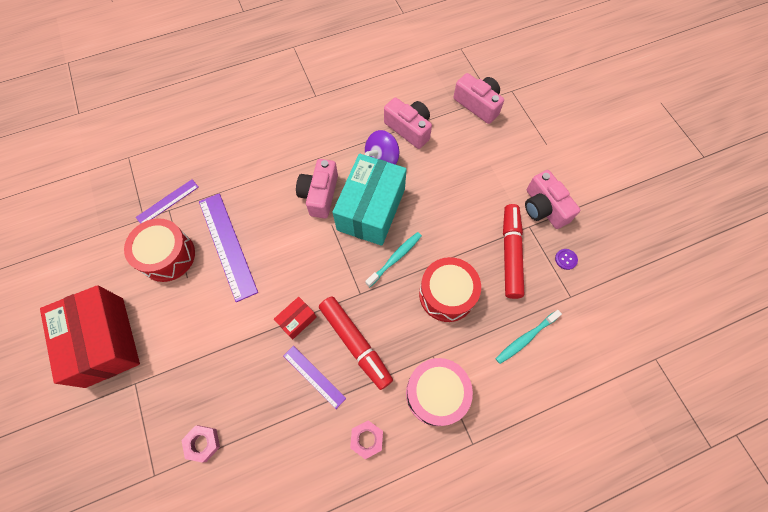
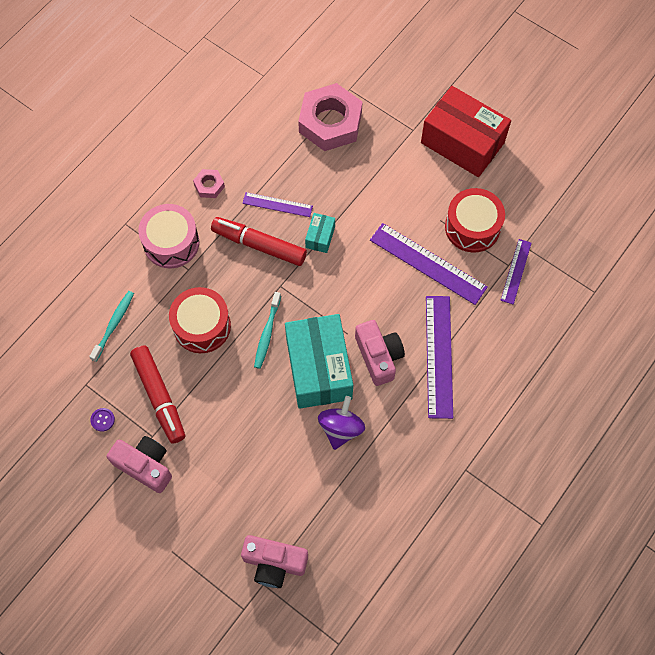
camera: 150 degrees right, 0 degrees up
(202, 443) = (330, 122): pink nut -> pink nut, size x2.23
(276, 172) = (439, 356): none -> purple ruler
(297, 320) = (320, 237): red box -> turquoise box
(409, 129) = (335, 484): pink camera -> none

